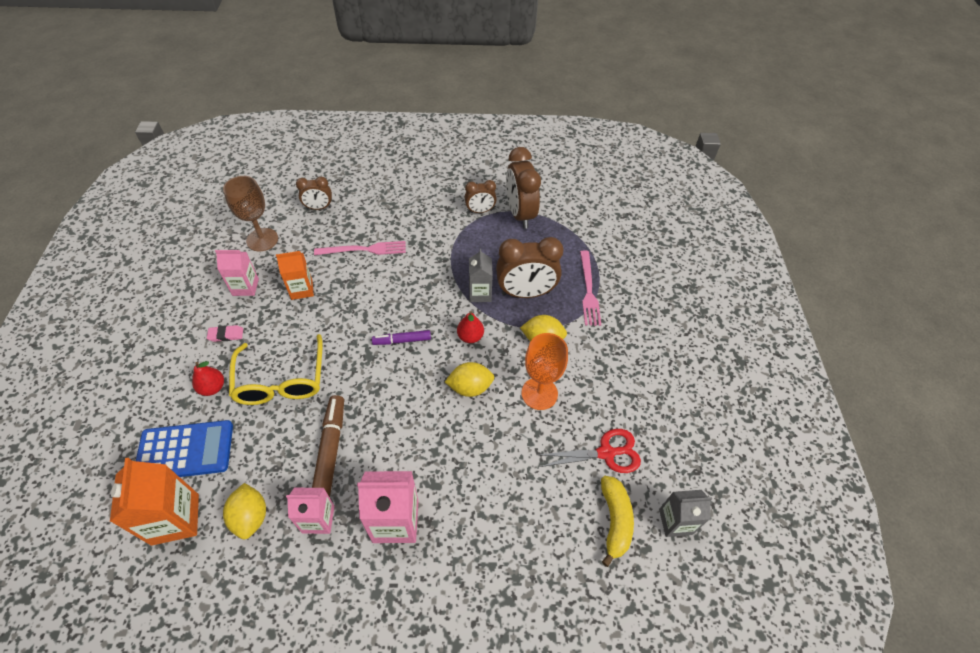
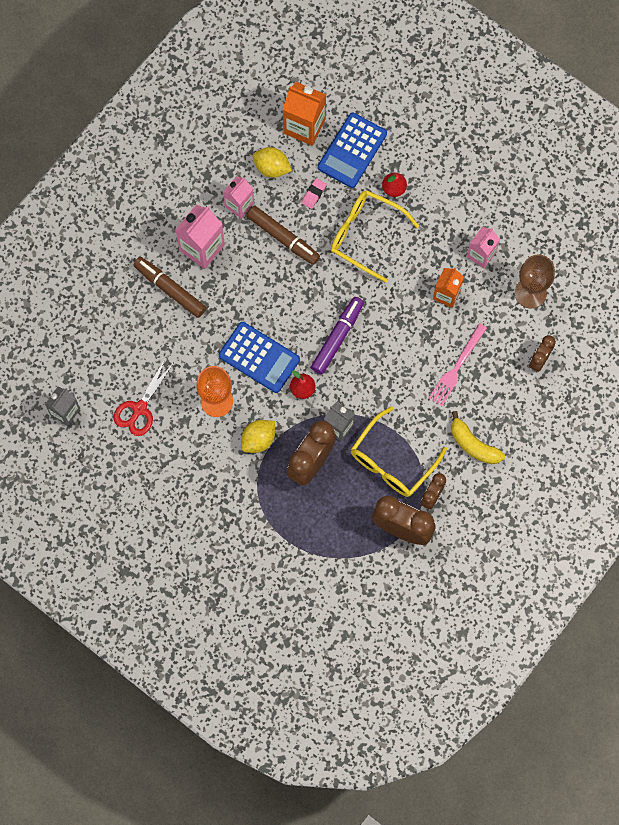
camera: 130 degrees right, 20 degrees up
(226, 335) = (439, 218): pink eraser -> pink eraser (313, 194)
(402, 340) = (337, 337): purple marker -> purple marker, size x1.60
(466, 518) = (170, 289): none -> brown marker
(470, 387) = (259, 357): yellow lemon -> blue calculator
(476, 246) = (392, 461): none -> yellow glasses
(588, 290) = (275, 515): pink fork -> none
(614, 521) = (96, 375): yellow banana -> yellow banana (473, 444)

